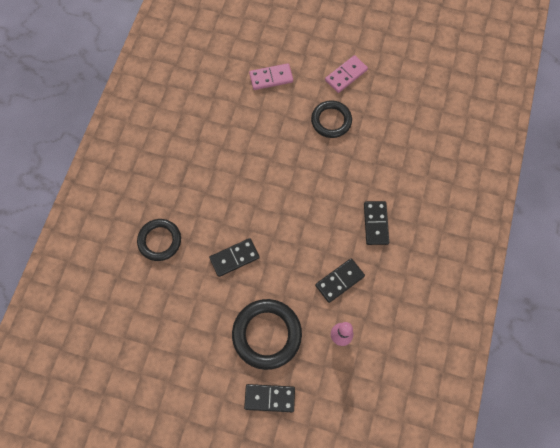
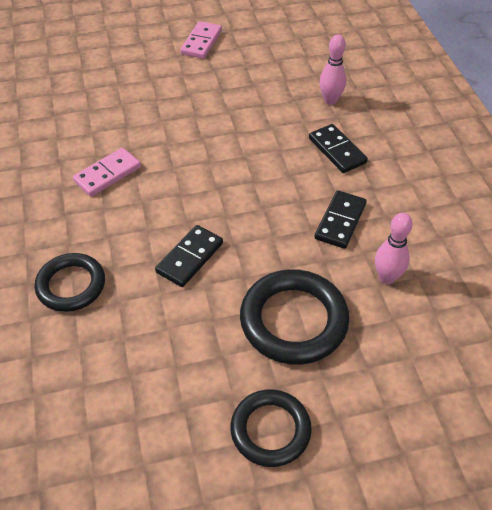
camera: 30 degrees left, 20 degrees down
(269, 398) = (353, 393): black domino -> none
(271, 78) = (115, 73): pink domino -> pink domino (107, 174)
(331, 121) = (214, 84): black ring -> black ring (270, 430)
(401, 177) = (330, 100): none -> pink bowling pin

